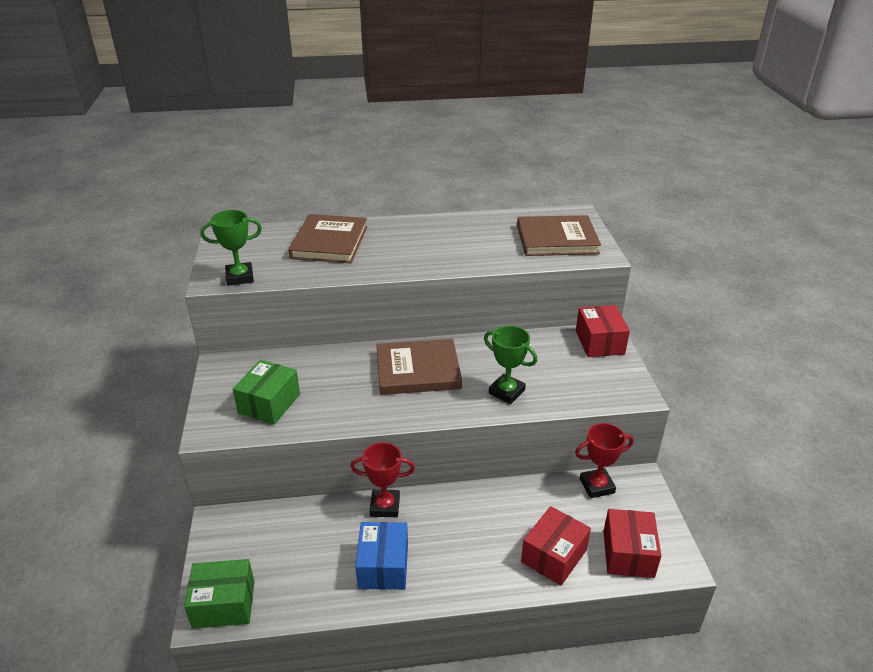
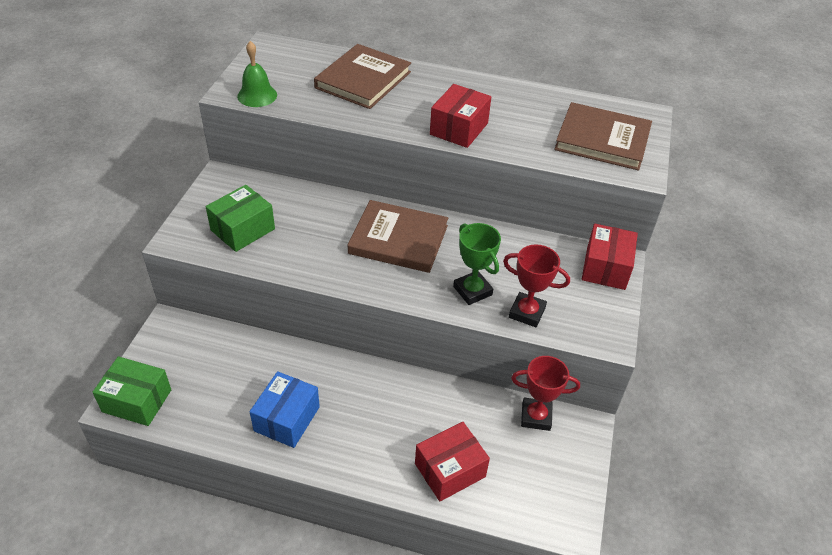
camera: 20 degrees right, 10 degrees up
(240, 277) = (257, 95): green trophy -> green bell
(385, 506) = (319, 362): red trophy -> red trophy (527, 312)
(628, 554) = (525, 497): red box -> red box (459, 129)

